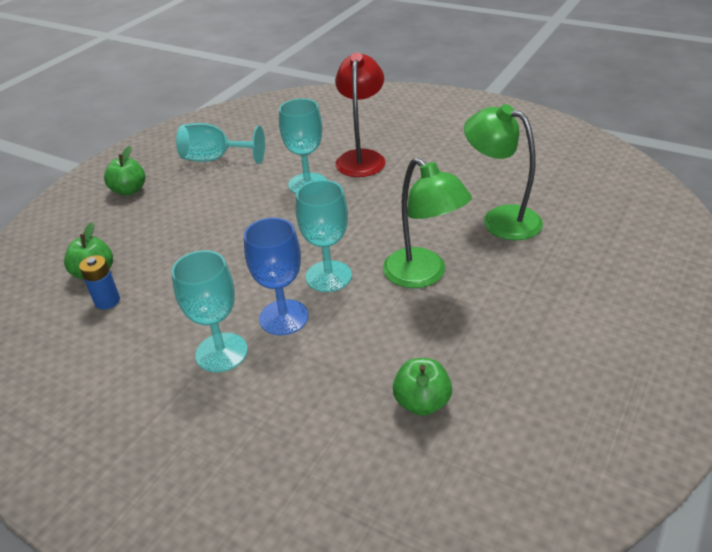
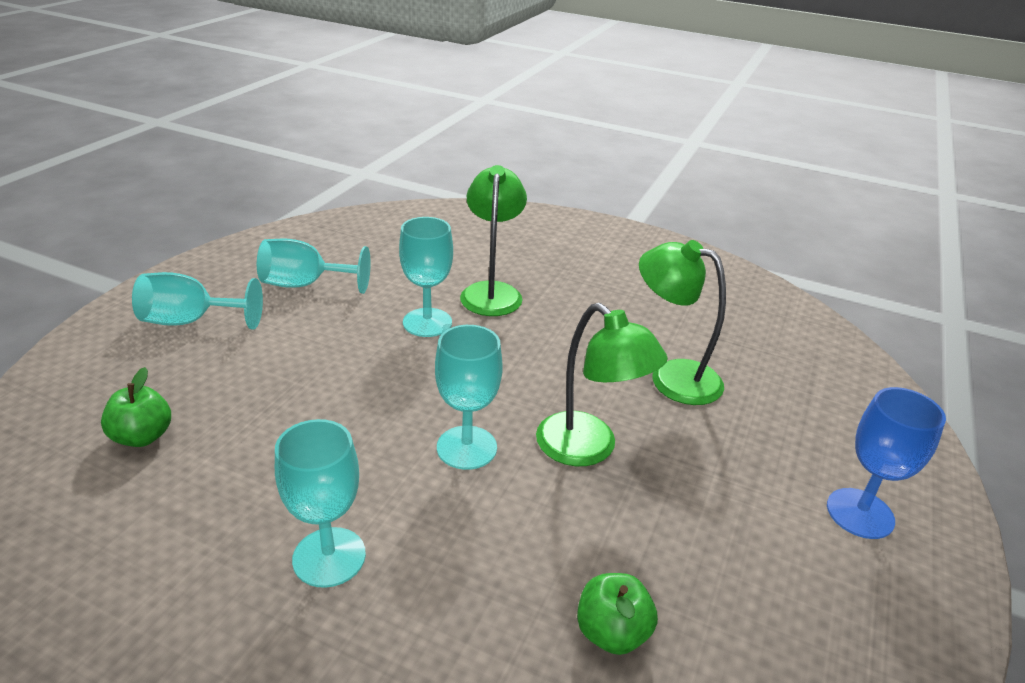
camera: 10 degrees left, 5 degrees down
(107, 301) = (161, 478): blue battery -> none
(129, 190) = (190, 321): green apple -> turquoise goblet
(284, 317) = (412, 505): blue goblet -> blue goblet (860, 513)
(361, 158) = (492, 292): red lamp -> green lamp

